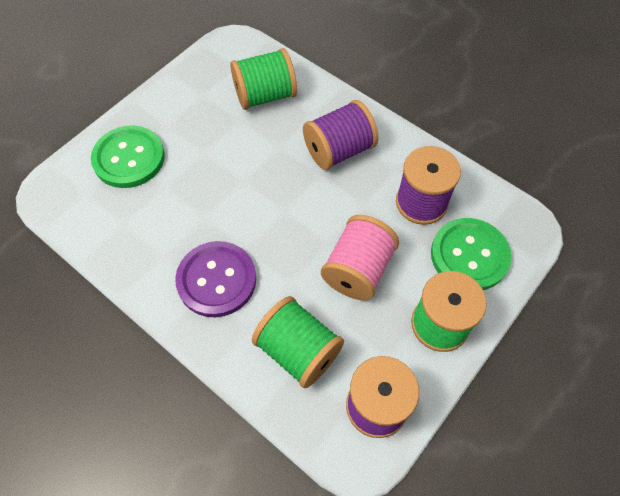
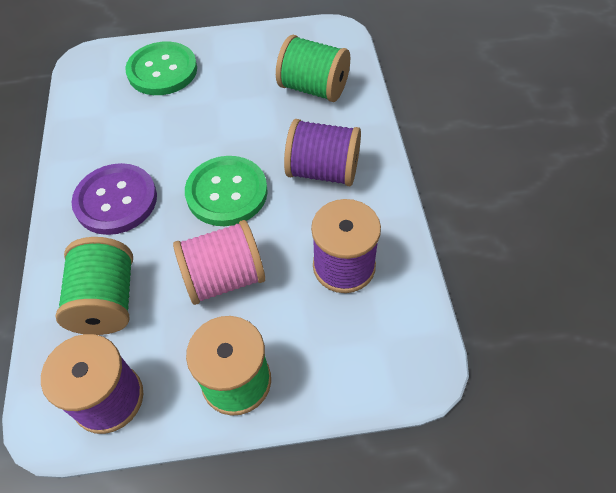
camera: 45 degrees right, 5 degrees down
(469, 255) = (333, 346): green button -> green button (227, 192)

